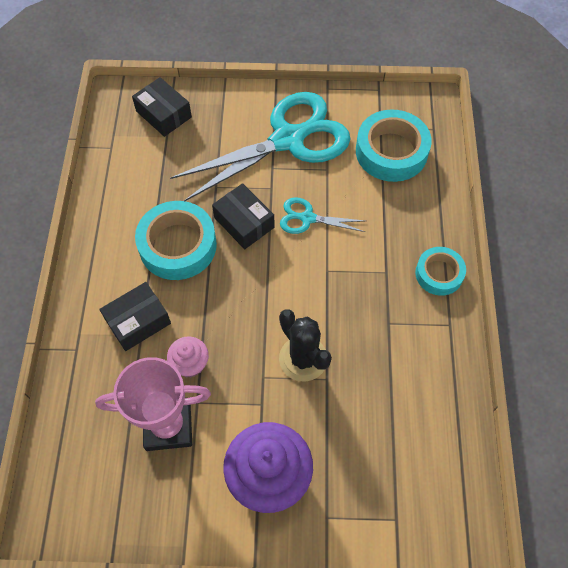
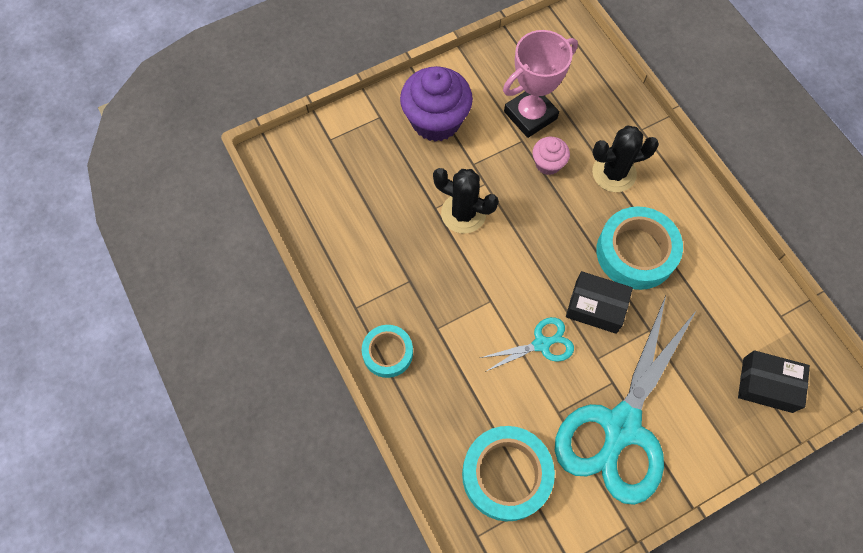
camera: 150 degrees right, 5 degrees up
(138, 321) = (614, 173): black box -> black cactus

